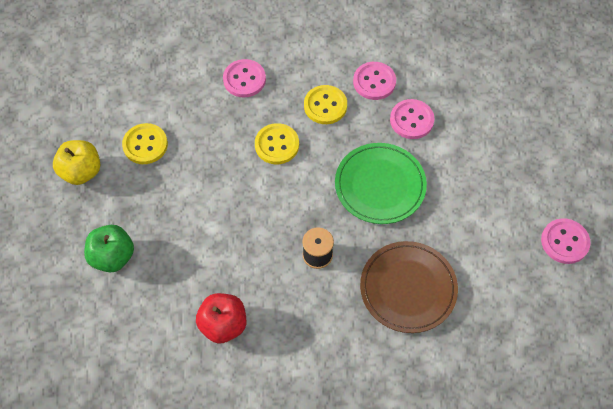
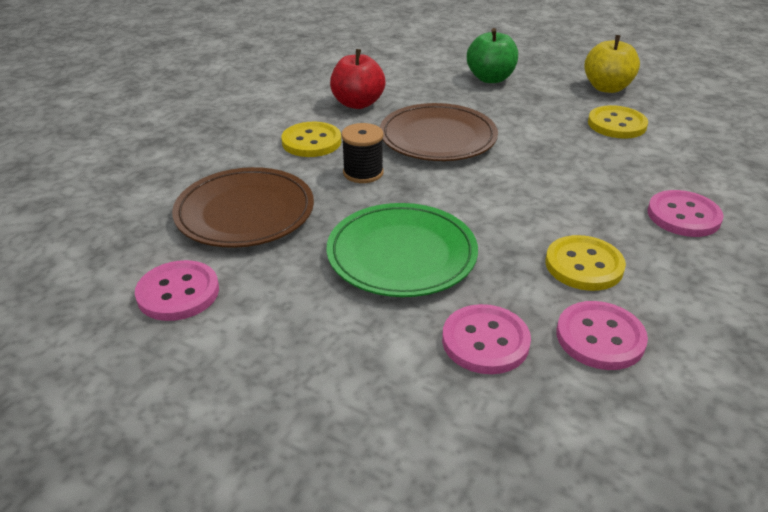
camera: 125 degrees right, 25 degrees down
(240, 239) = (438, 137): none -> brown plate
(277, 145) = (545, 201): yellow button -> yellow button (311, 142)
(564, 242) = (93, 393): pink button -> pink button (178, 293)

